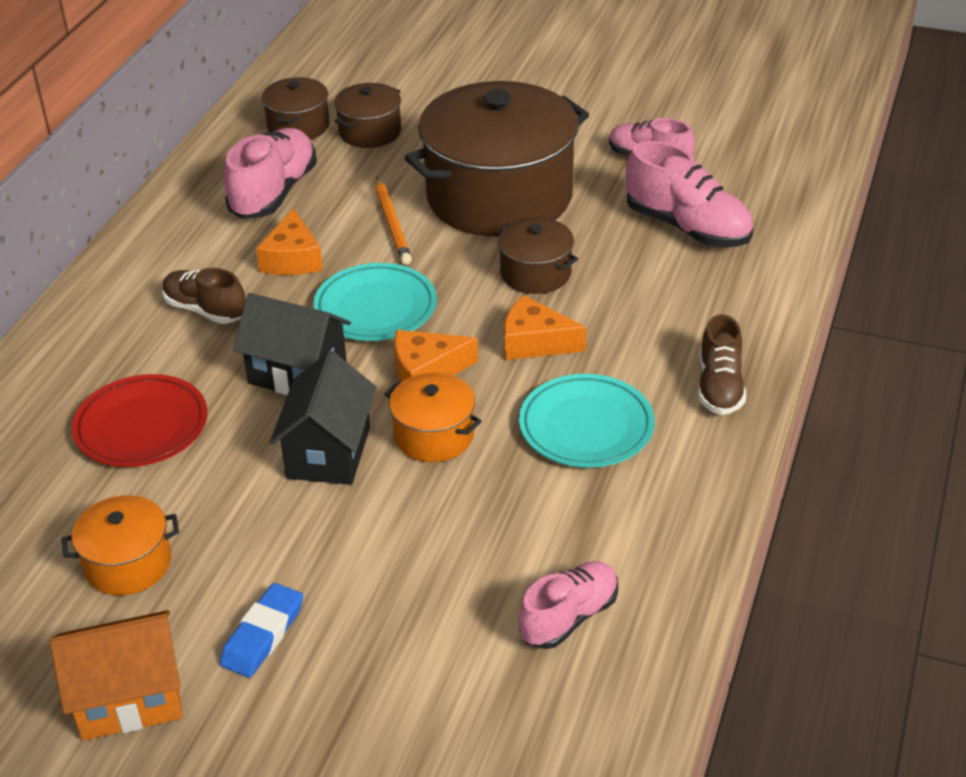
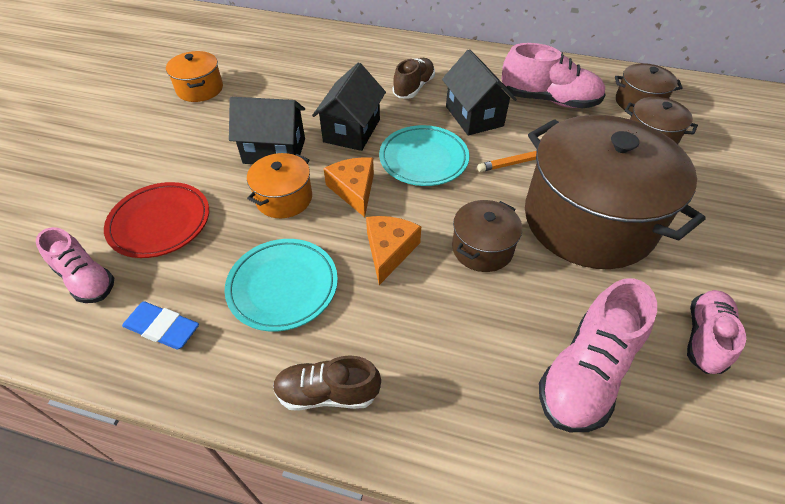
camera: 85 degrees right, 10 degrees up
(129, 699) = (106, 102): orange house -> none
(141, 427) = (307, 79): red plate -> red plate (160, 223)
(263, 635) = (130, 140): blue eraser -> blue eraser (162, 328)
(292, 258) = (474, 116): orange cheese -> black house

